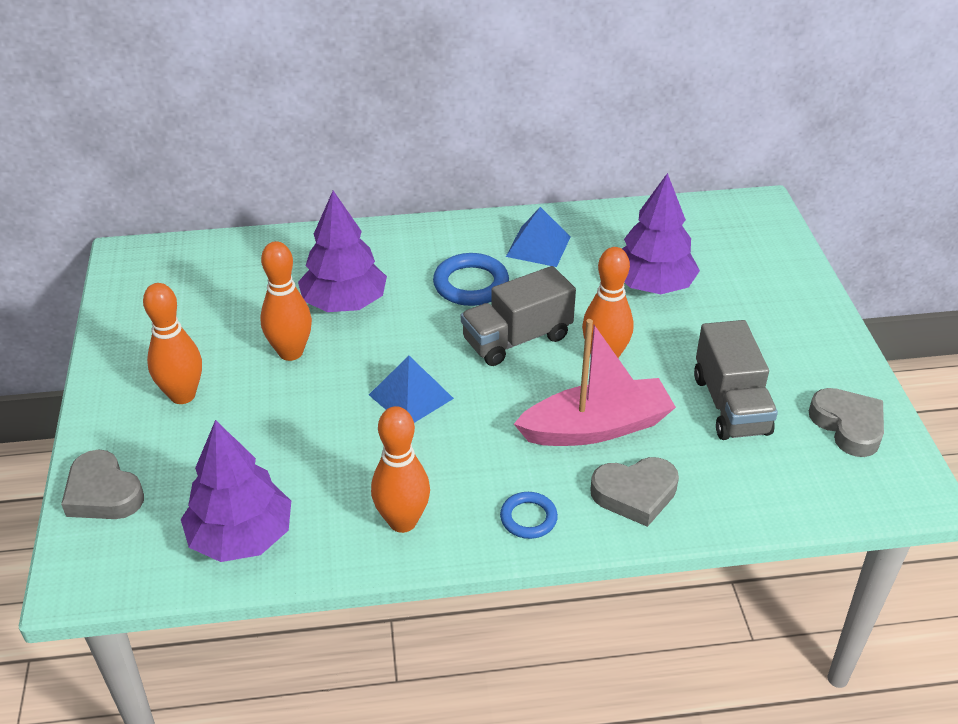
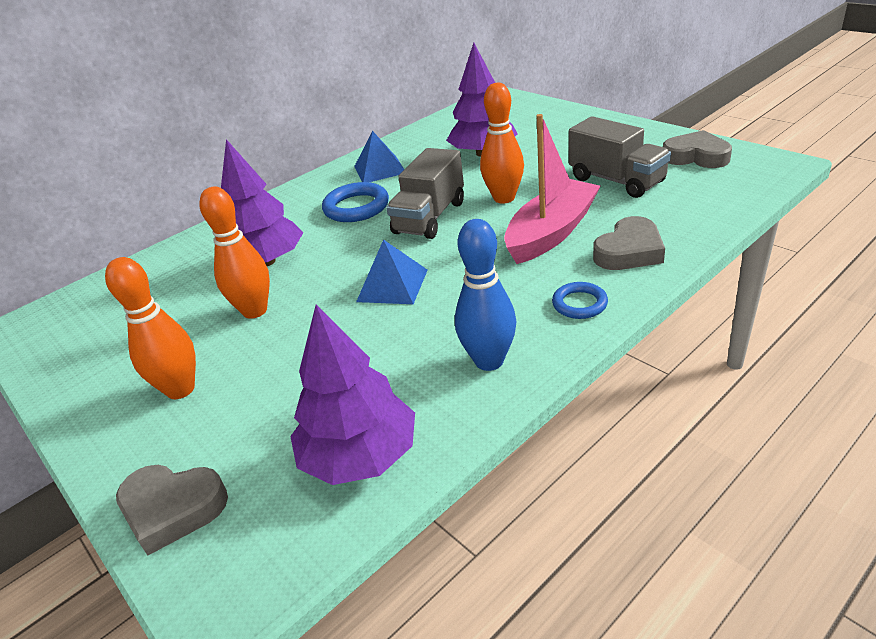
camera: 30 degrees left, 5 degrees down
(402, 521) = (489, 361): orange bowling pin -> blue bowling pin

